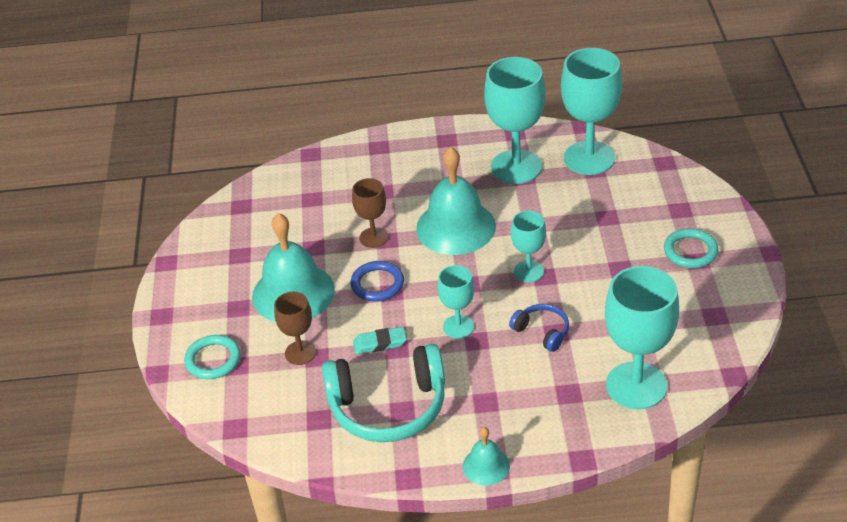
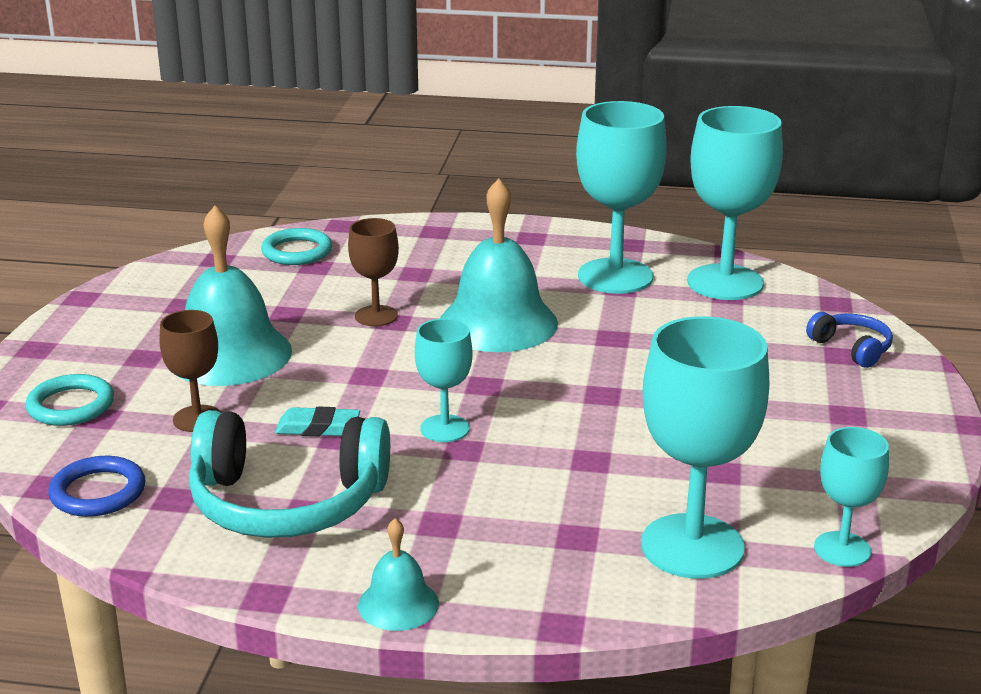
camera: 10 degrees right, 15 degrees down
(377, 284) = (353, 364): blue ring -> blue ring (98, 492)
(528, 271) = (581, 385): turquoise goblet -> turquoise goblet (842, 549)
(542, 332) = (569, 456): blue headphones -> blue headphones (852, 348)
(690, 251) = (841, 402): turquoise ring -> turquoise ring (297, 251)

